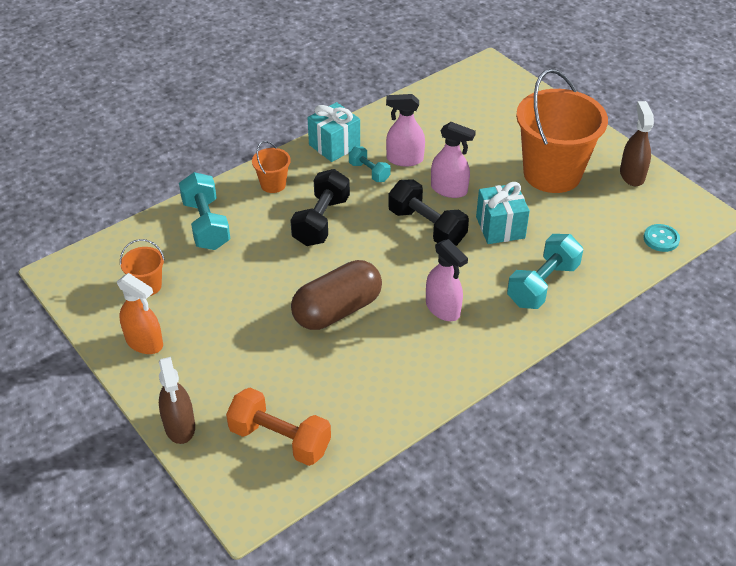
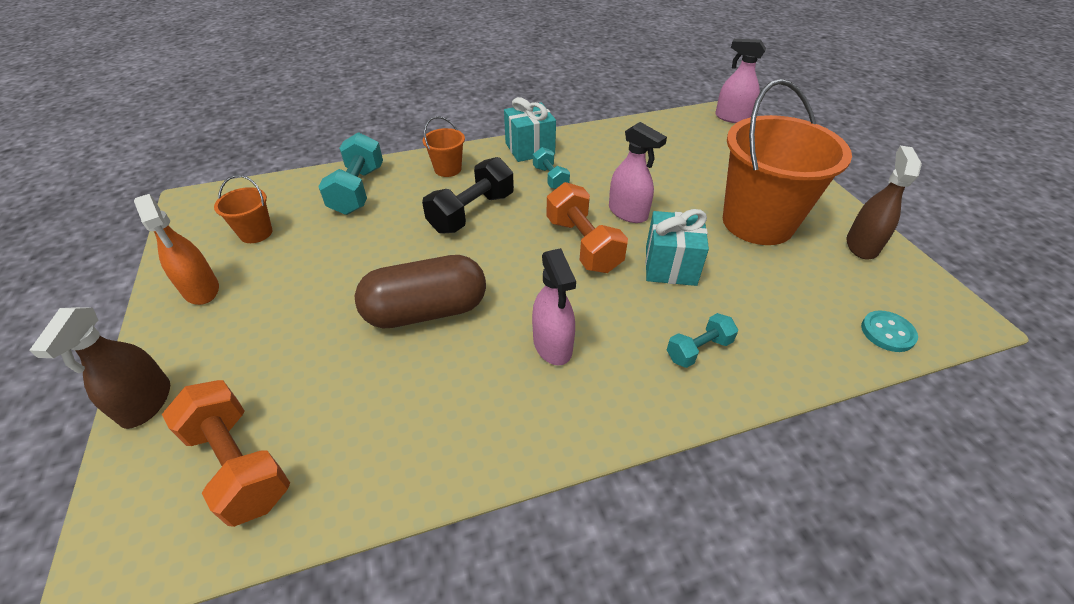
camera: 20 degrees right, 0 degrees up
(404, 159) = (594, 174): pink spray bottle -> pink spray bottle (732, 118)
(426, 227) = (583, 245): black dumbbell -> orange dumbbell
(542, 284) = (698, 350): turquoise dumbbell -> turquoise dumbbell, size x0.57

